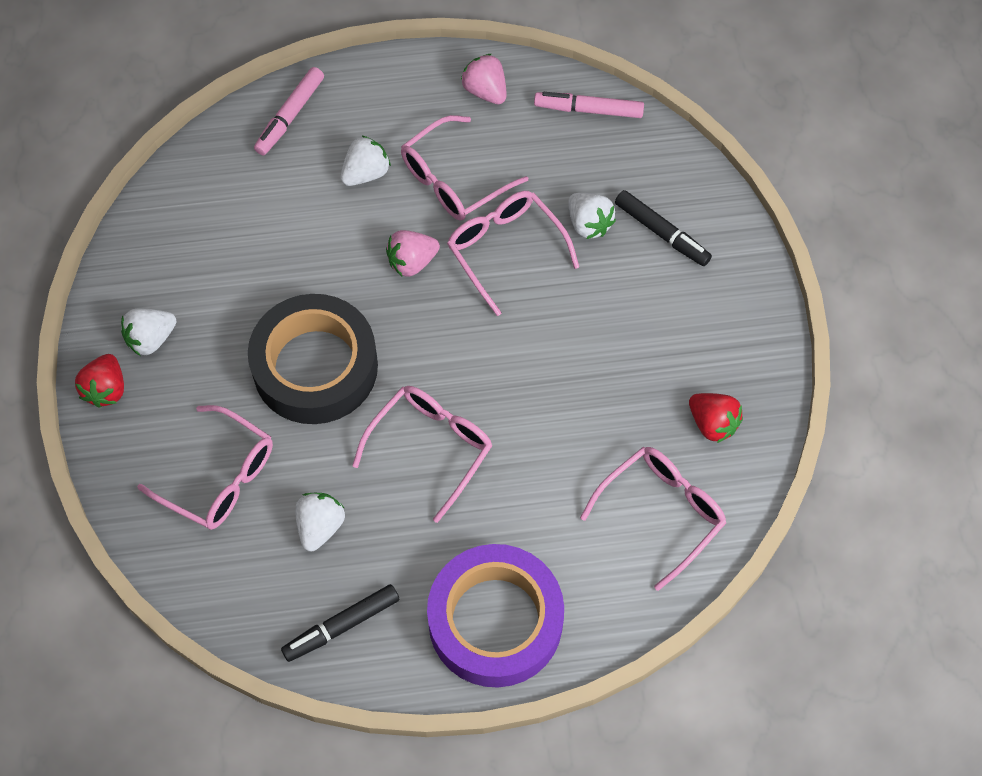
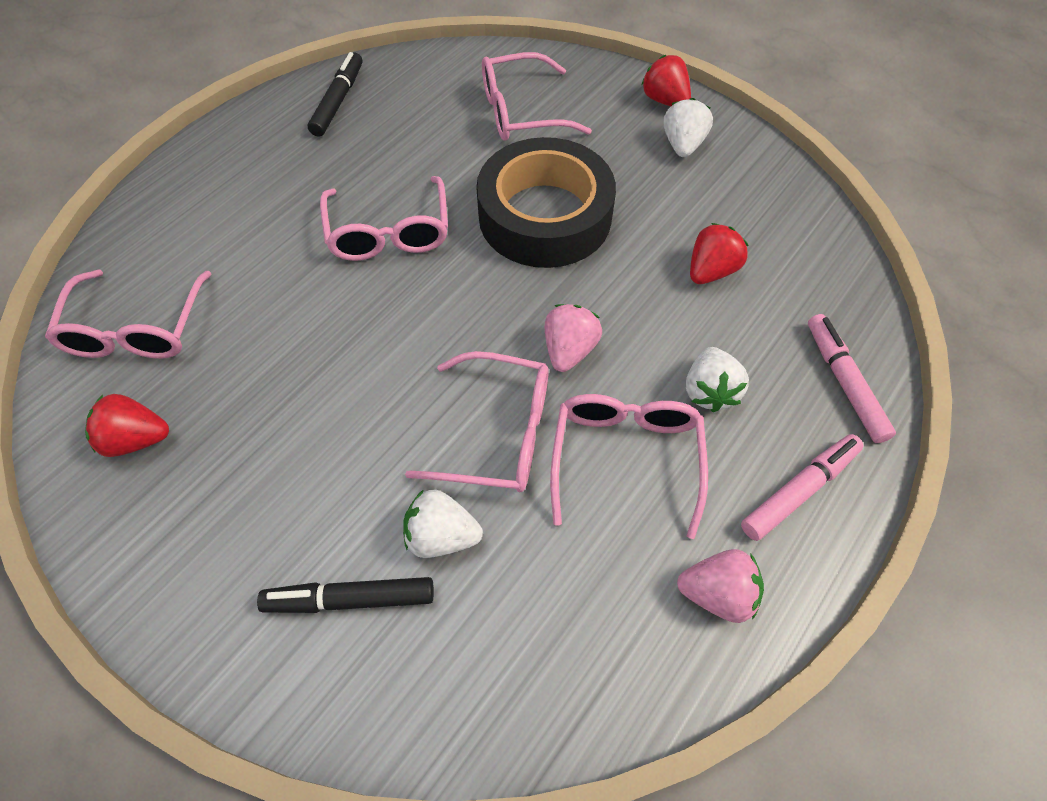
camera: 135 degrees right, 5 degrees down
(266, 235) = (711, 271): none -> red strawberry
(320, 526) = (417, 135): white strawberry -> none
(495, 621) = (225, 172): purple tape -> none
(588, 109) = (583, 687): pink marker -> pink marker (799, 491)

